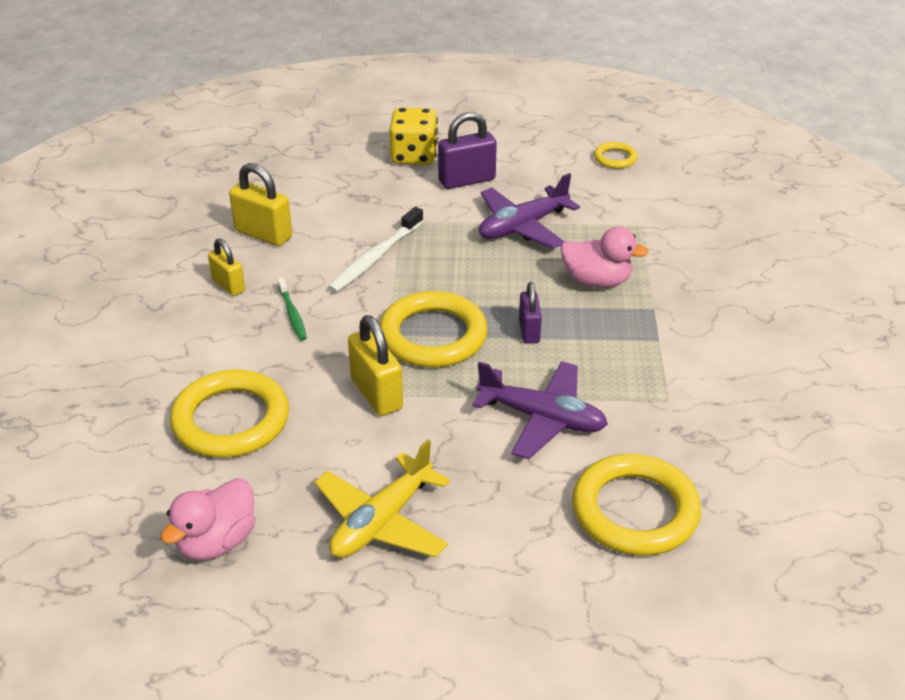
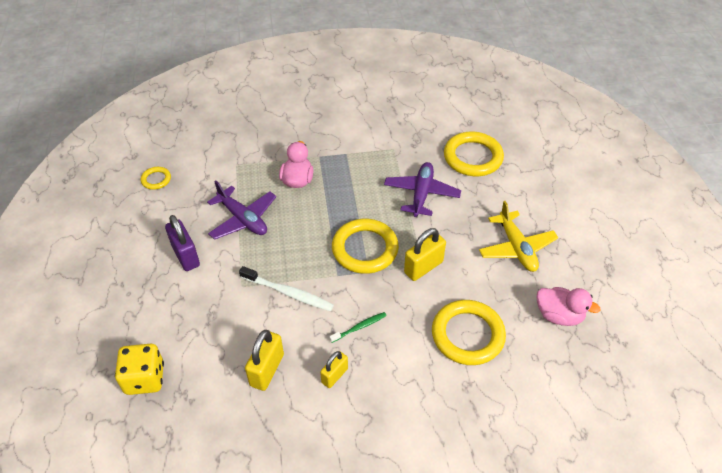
camera: 100 degrees left, 10 degrees up
(382, 521) = (516, 248): yellow plane -> yellow plane turned 45 degrees clockwise
(414, 156) = (150, 293): yellow dice -> yellow dice (145, 378)
(529, 331) = (350, 206): purple padlock -> none

